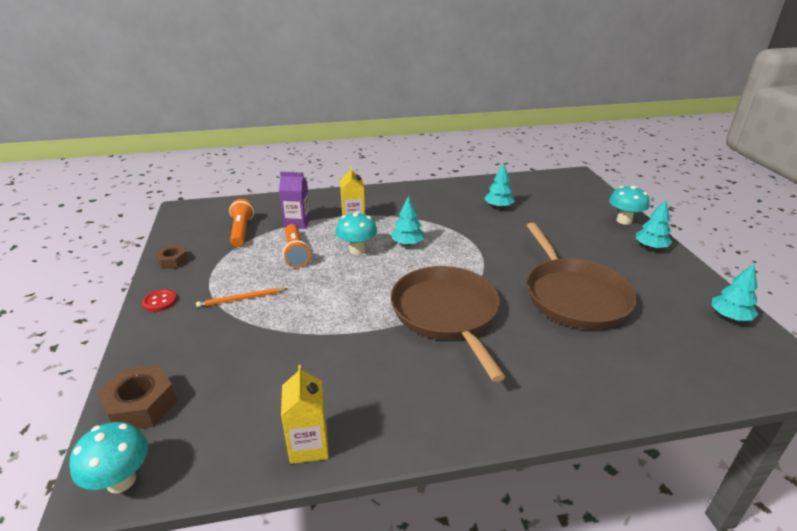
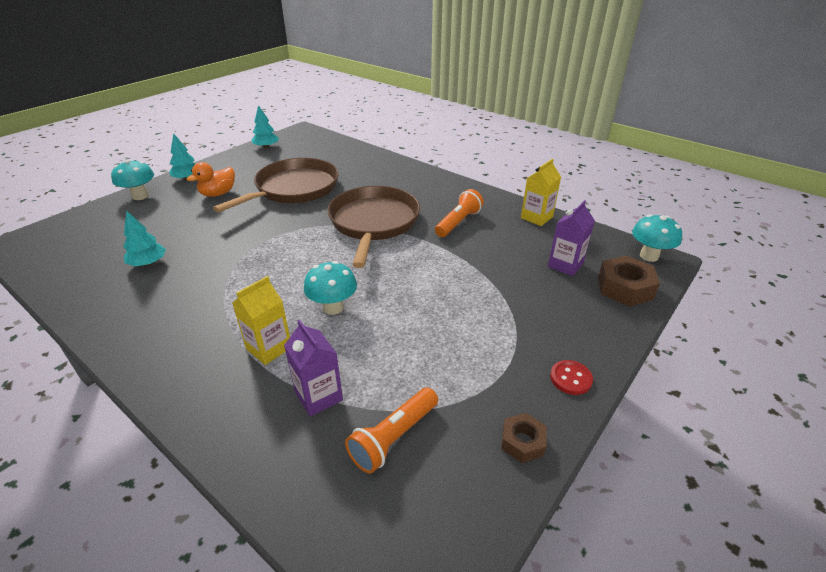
camera: 130 degrees left, 5 degrees up
(221, 393) = (565, 265): none -> purple carton
(241, 299) = (492, 327): orange pencil -> none
(295, 253) = (385, 347): orange flashlight -> orange flashlight (458, 222)
(408, 243) = (288, 283): turquoise tree -> none
(447, 314) = (373, 223): brown pan -> brown pan turned 150 degrees clockwise
(598, 253) = (218, 194): none -> orange duck

